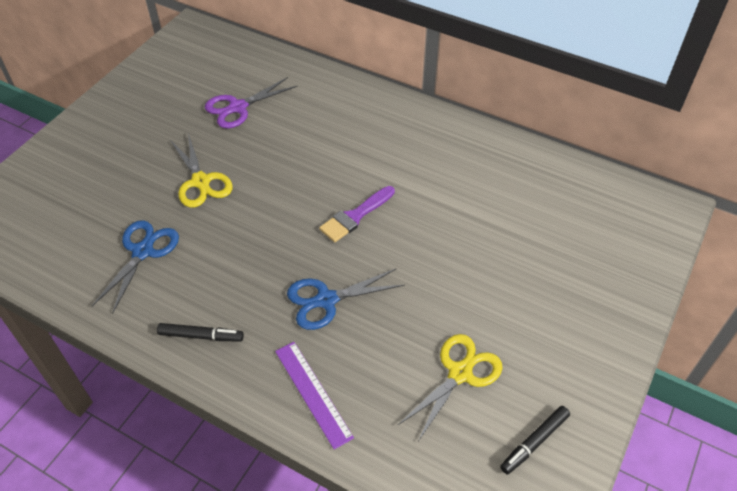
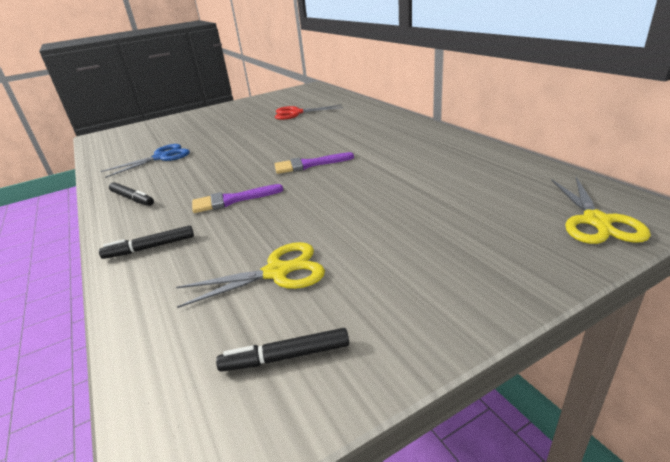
camera: 35 degrees right, 20 degrees down
(201, 182) = (233, 136): yellow scissors -> yellow scissors (596, 221)
(237, 107) = (296, 113): purple scissors -> red scissors
(313, 393) = (150, 247): purple ruler -> black marker
(326, 300) = (231, 200): blue scissors -> purple brush

